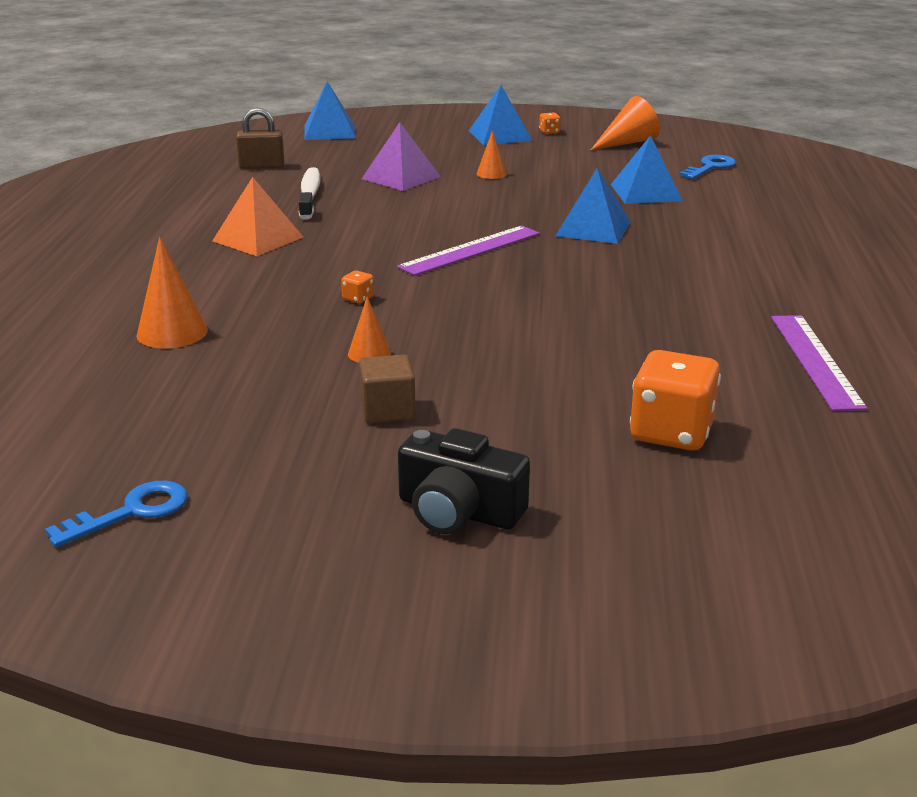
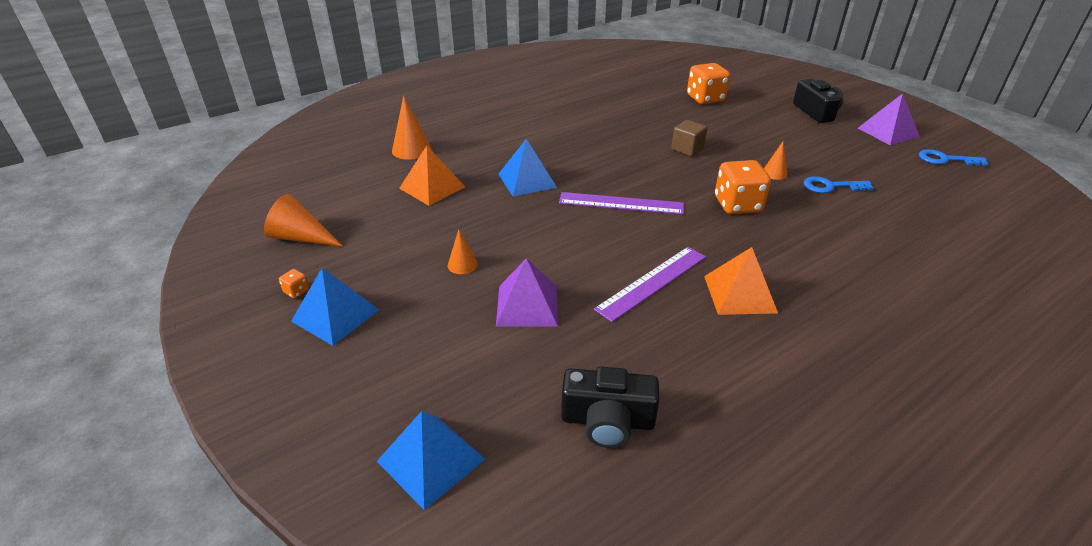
camera: 130 degrees left, 10 degrees up
(172, 332) = (873, 237): orange cone -> orange cone (411, 149)
(261, 166) = (607, 421): brown padlock -> black camera
(279, 530) = (888, 132): none -> purple pyramid
(310, 195) = (631, 329): white toothbrush -> none
(358, 299) = (737, 205): orange dice -> orange dice, size x2.38
(387, 410) = (799, 148): brown cube -> brown cube (687, 149)
(645, 192) = (432, 187): blue pyramid -> orange pyramid
(710, 167) = (343, 183): blue key -> blue key (830, 186)
(815, 360) = (604, 92): purple ruler -> purple ruler (652, 282)

